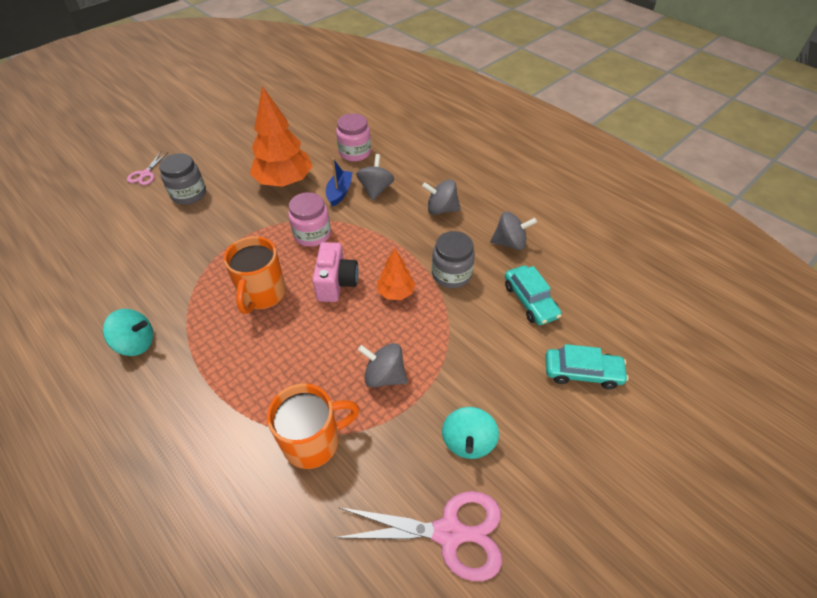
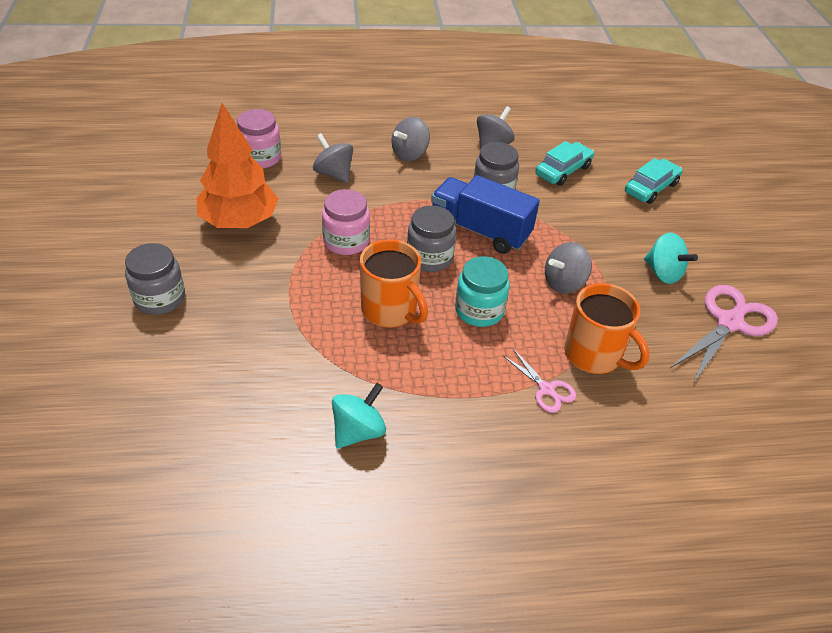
camera: 55 degrees left, 5 degrees down
(145, 174) = (65, 320): pink scissors -> pink scissors (547, 390)
(304, 341) = (479, 310): none -> turquoise jar
(313, 441) = (594, 355): orange mug -> orange mug turned 120 degrees clockwise
(336, 283) = (429, 258): pink camera -> grey jar
(339, 192) = (307, 196): blue boat -> none
(395, 292) = (480, 230): orange tree -> blue truck
(530, 301) = (563, 171): turquoise car -> turquoise car turned 60 degrees counterclockwise

